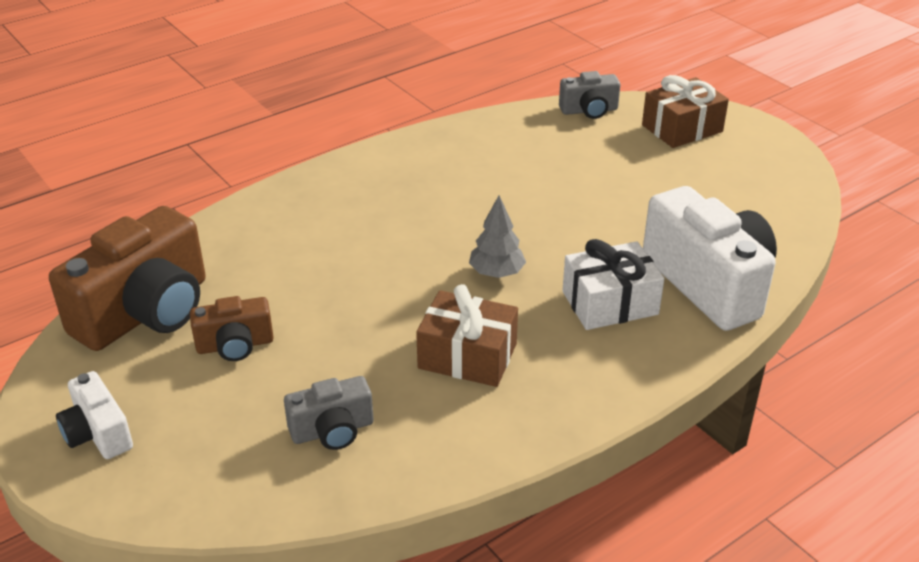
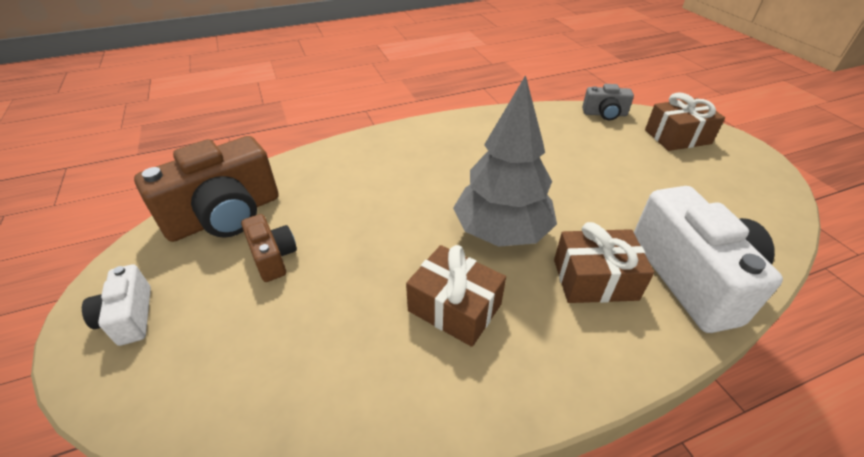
camera: 15 degrees right, 5 degrees up
(235, 345) = (273, 257): brown camera -> brown camera turned 120 degrees counterclockwise
(332, 430) = (311, 360): grey camera -> none
(497, 273) = (501, 232): grey tree -> grey tree, size x2.07
(610, 303) = (594, 279): white gift -> brown gift

